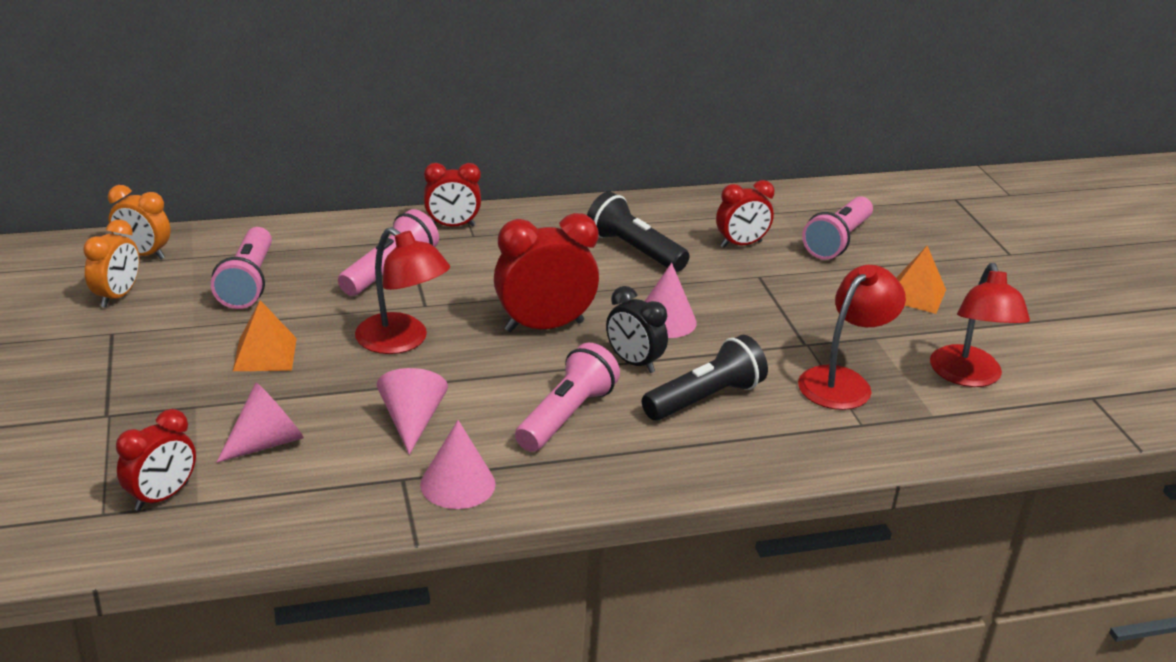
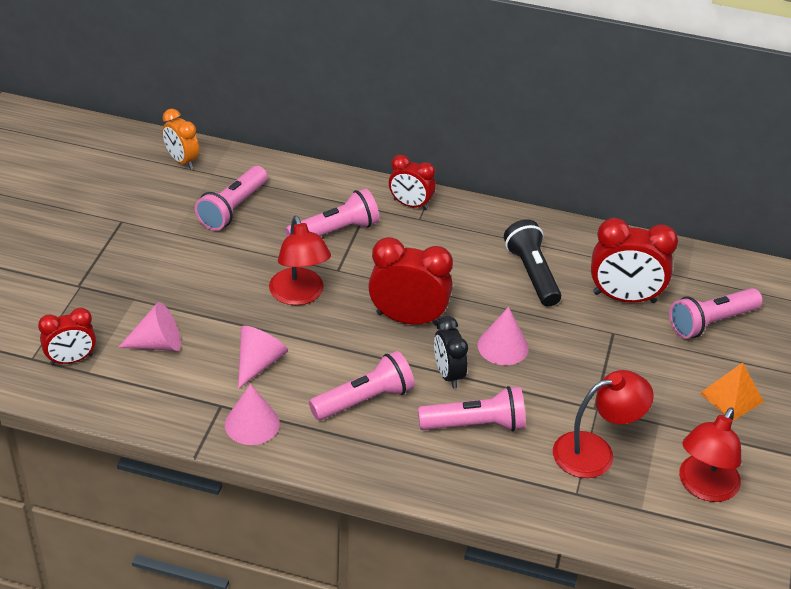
camera: 30 degrees right, 10 degrees up
(117, 296) = (143, 191): orange clock -> none
(265, 354) = (203, 273): orange pyramid -> none
(705, 398) = (475, 424): black flashlight -> pink flashlight
(741, 244) = (624, 297): red clock -> red clock, size x1.60

